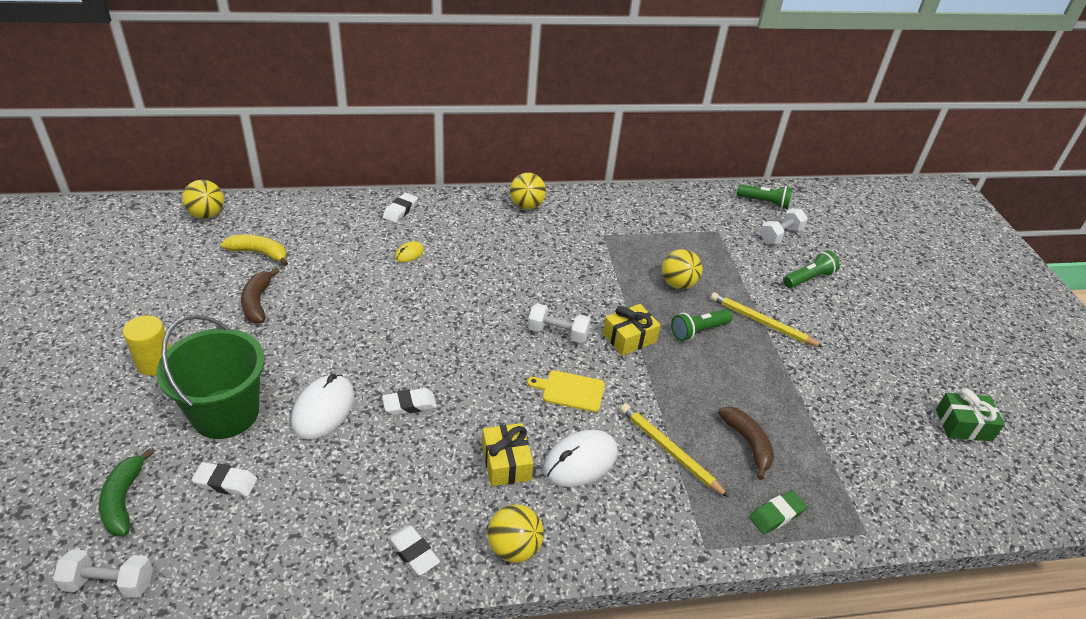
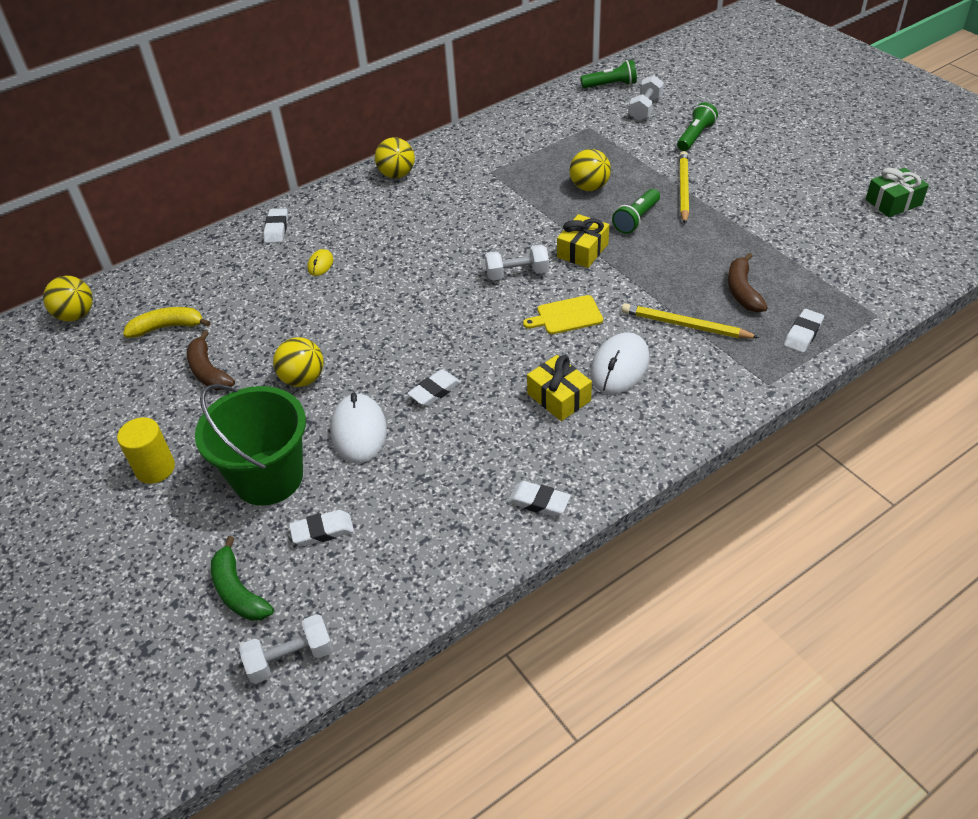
camera: 20 degrees left, 5 degrees up
(514, 548) = (618, 457): yellow ball -> yellow ball (303, 379)
(748, 443) = (742, 291): brown banana -> brown banana turned 135 degrees counterclockwise
(762, 322) = (683, 189): yellow pencil -> yellow pencil turned 90 degrees clockwise
(776, 515) = (803, 334): green eraser -> white eraser

